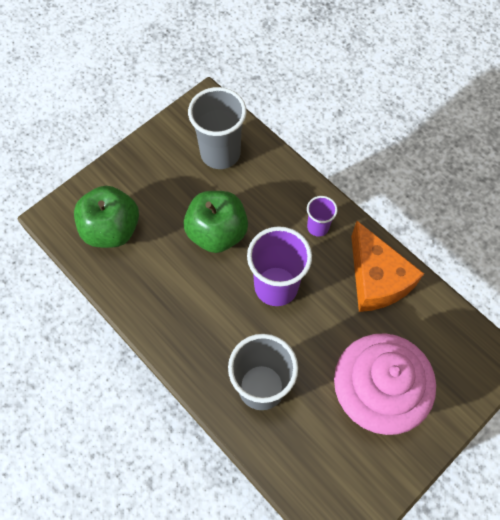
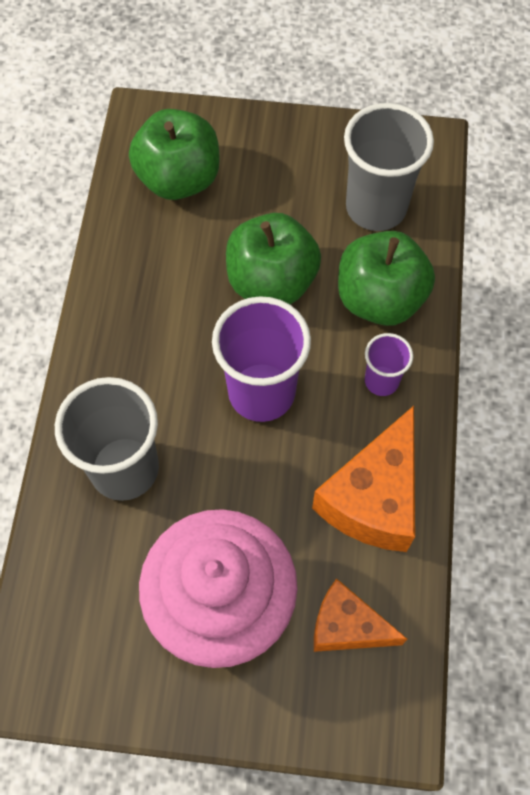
camera: 50 degrees right, 0 degrees up
(272, 192) = (379, 299): none -> green apple
(431, 343) = (347, 626): none -> orange cheese

